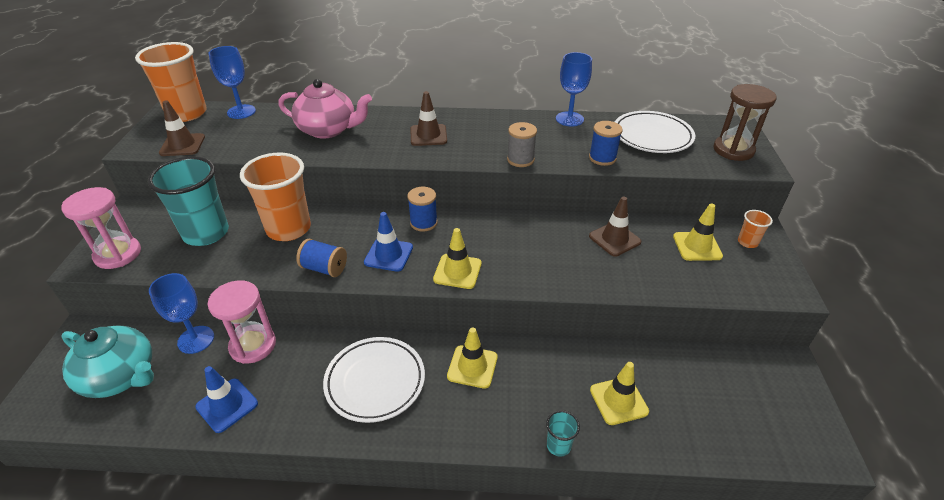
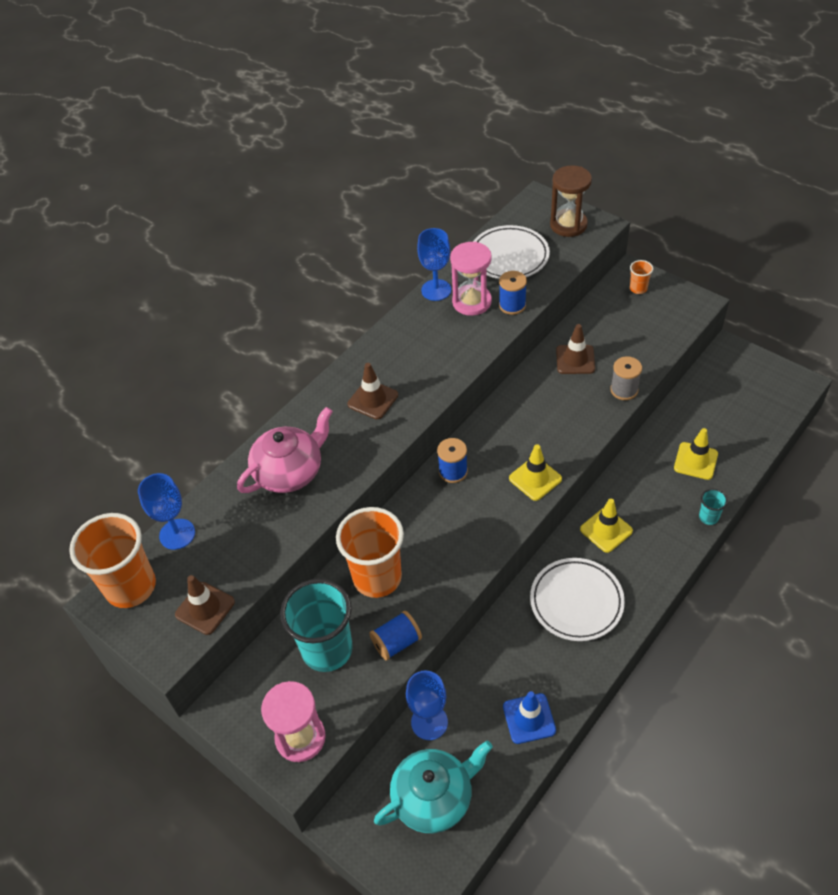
camera: 50 degrees left, 10 degrees up
(253, 345) = (471, 677): pink hourglass -> pink hourglass (471, 302)
(324, 268) = (459, 570): blue spool -> blue spool (396, 642)
(388, 255) = (477, 516): blue traffic cone -> none
(520, 160) = (469, 357): grey spool -> grey spool (624, 390)
(697, 246) = (620, 318): yellow traffic cone -> none

